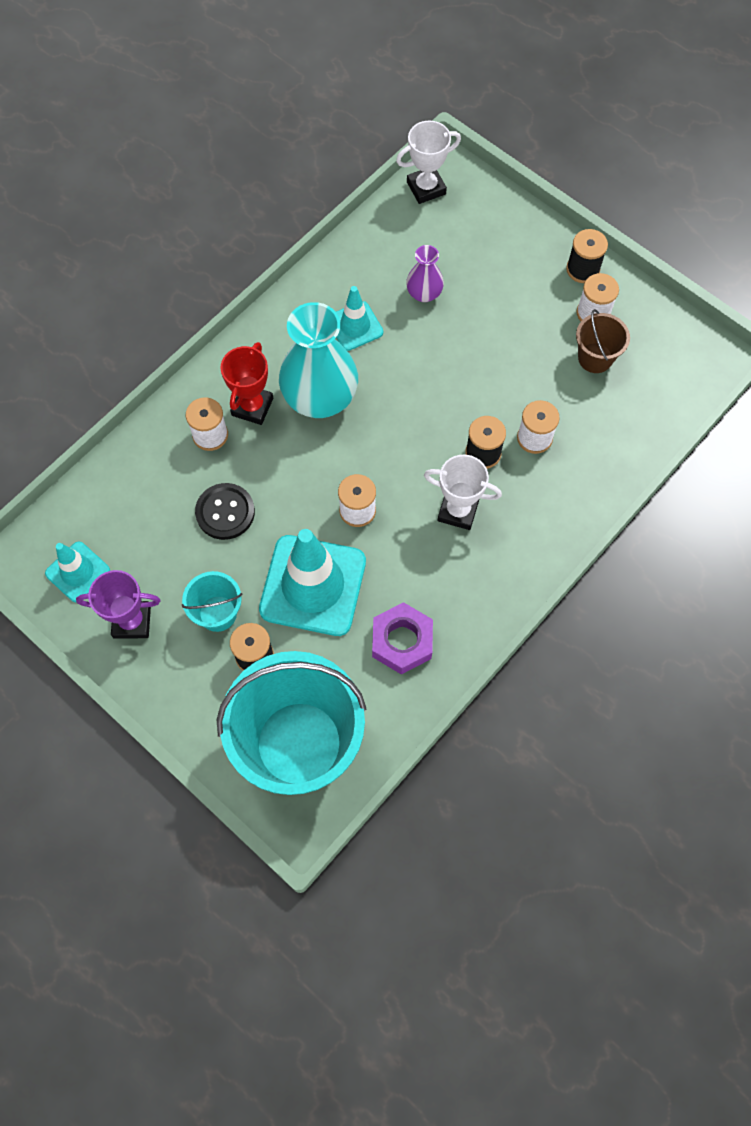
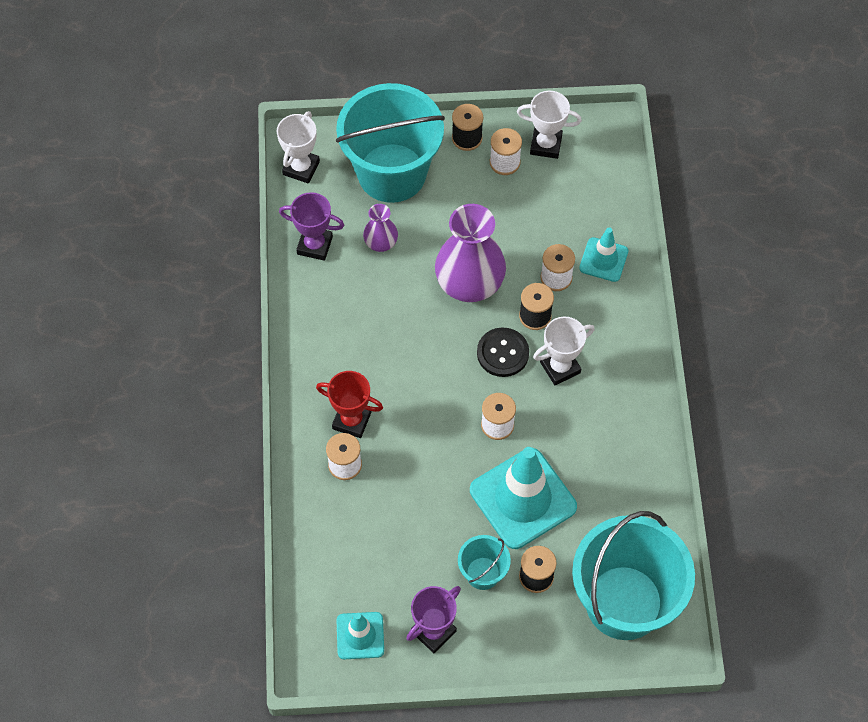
camera: 45 degrees left, 5 degrees down
(225, 512) = (413, 505): black button -> black button (502, 353)
(252, 407) = (352, 420): red trophy -> red trophy turned 45 degrees counterclockwise
(320, 398) = (390, 374): turquoise vase -> none
(355, 326) = (359, 305): turquoise traffic cone -> turquoise traffic cone (603, 260)
(372, 253) = (314, 245): none -> purple trophy
(402, 641) = (615, 480): purple nut -> none
(458, 382) = (469, 283): none -> purple vase
(492, 248) = (392, 173): none -> turquoise bucket
(595, 358) = (537, 191): brown bucket -> none
(643, 327) = (546, 145): none -> white trophy

